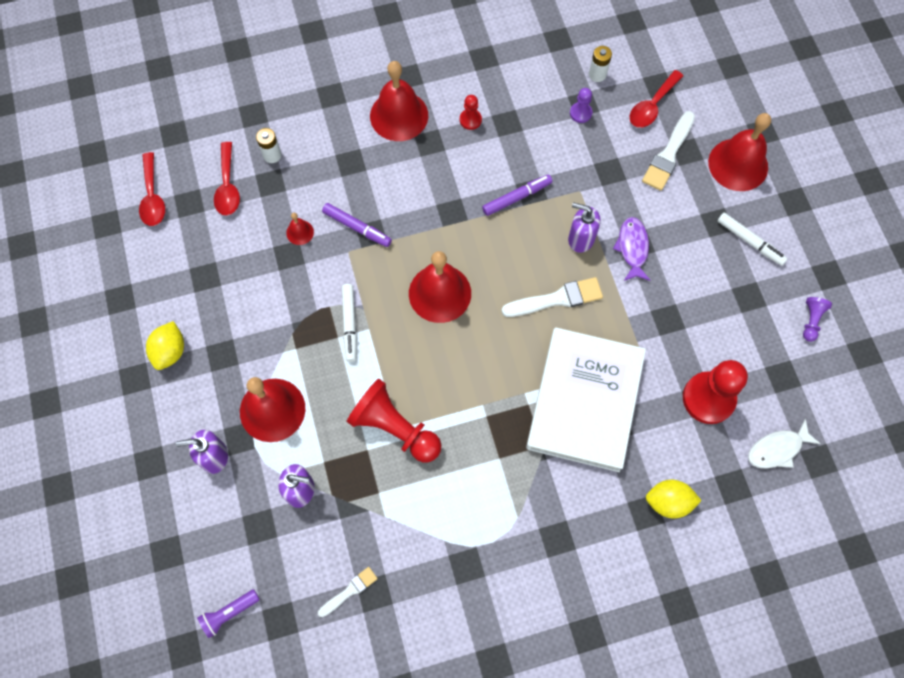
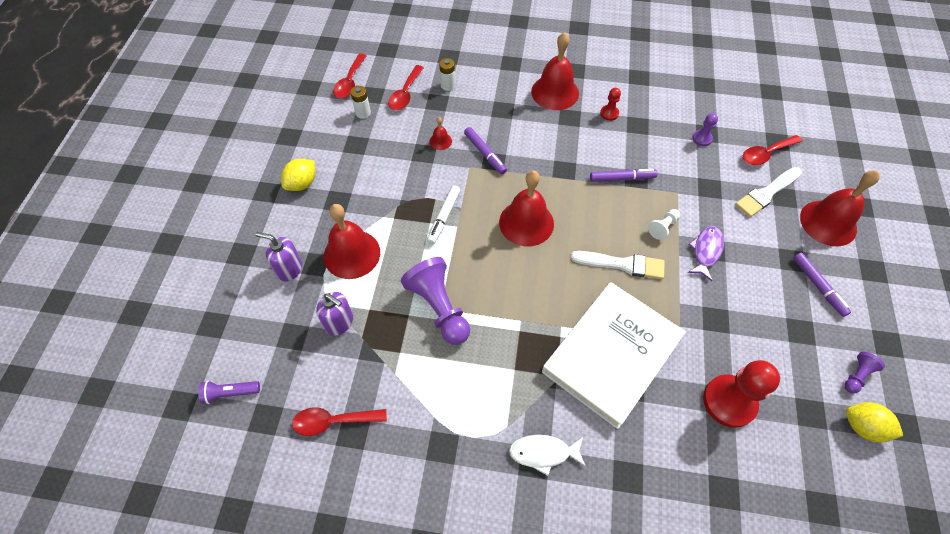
camera: 25 degrees right, 10 degrees down
(349, 591) = (334, 421): white brush -> red spoon
(395, 428) = (439, 307): red pawn -> purple pawn
(580, 239) = (663, 227): purple soap dispenser -> white pawn
(597, 74) = (727, 117): white battery -> white battery (363, 113)
(668, 502) = (653, 477): yellow lemon -> yellow lemon (863, 427)
(750, 241) = (818, 286): white marker -> purple marker
(777, 449) = (782, 477): white fish -> white fish (543, 453)

